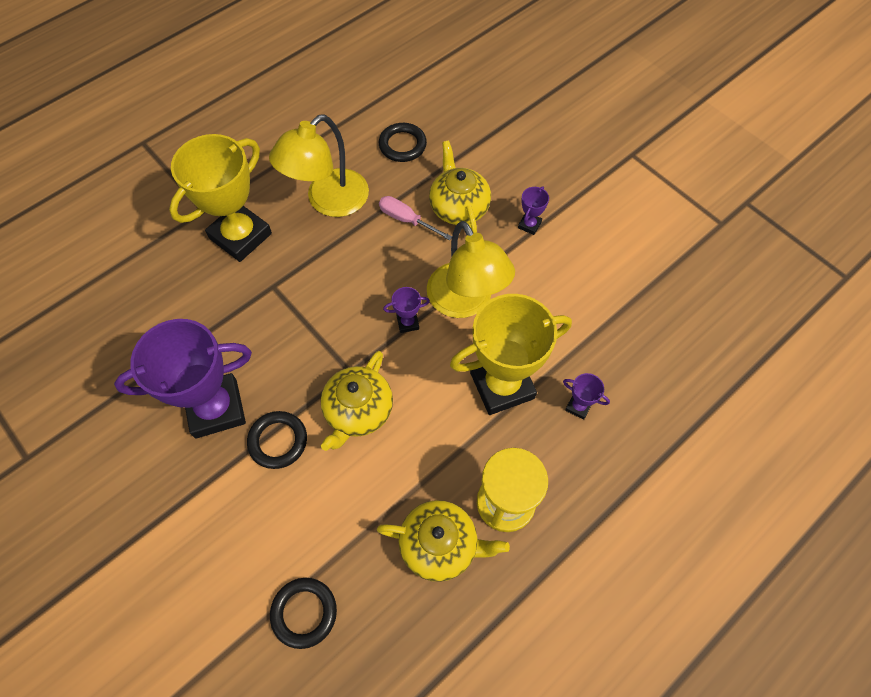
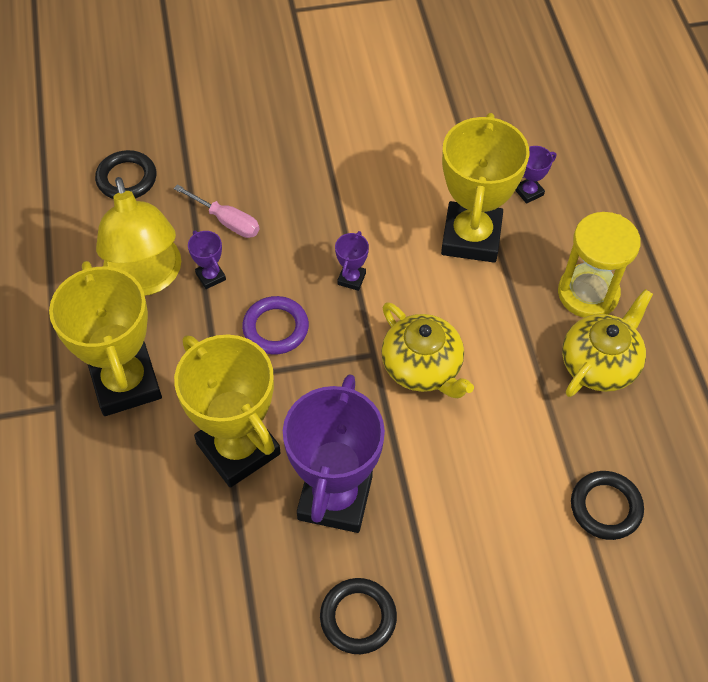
camera: 60 degrees left, 5 degrees down
(225, 327) = (238, 449): none -> yellow trophy
(278, 441) = (411, 454): black ring -> black ring (358, 617)
(335, 297) = (275, 328): none -> purple ring
(406, 220) = (227, 221): pink screwdriver -> pink screwdriver turned 120 degrees counterclockwise
(458, 207) = (246, 170): yellow teapot -> none
(465, 302) = (362, 220): yellow lamp -> none
(529, 225) = (312, 126): purple trophy -> purple trophy (210, 276)

